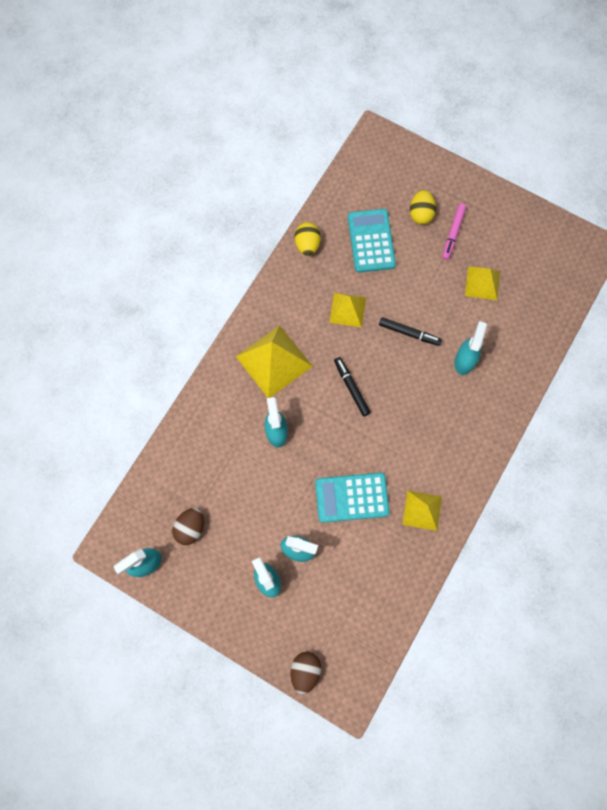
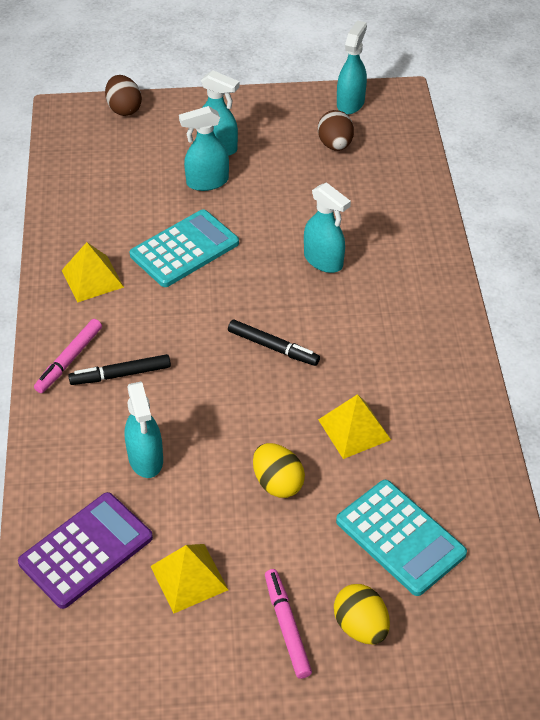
camera: 145 degrees right, 25 degrees down
(274, 361) = (393, 323): yellow pyramid -> none
(307, 245) = (483, 477): yellow egg -> yellow egg (277, 483)
(409, 333) = (247, 449): black marker -> black marker (120, 375)
(469, 453) = (69, 360): none -> pink marker
(523, 327) = (86, 550): none -> purple calculator

